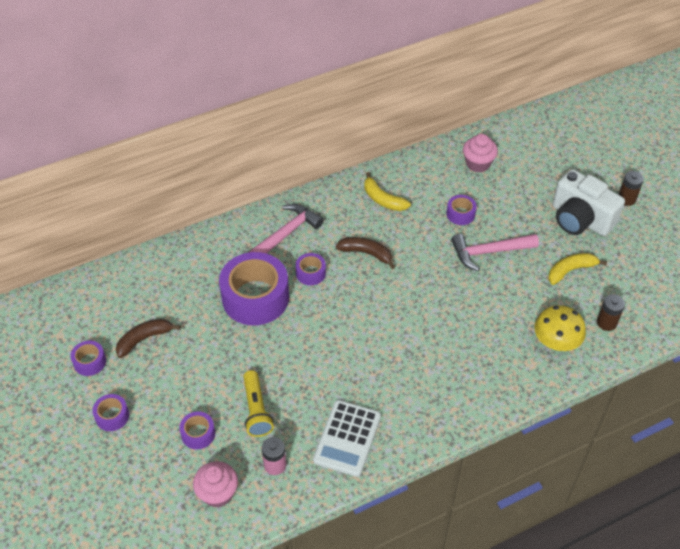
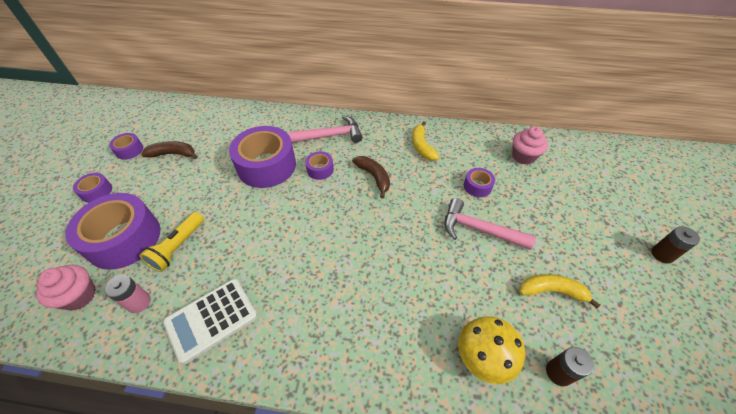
camera: 35 degrees right, 0 degrees up
(198, 434) = (124, 239): purple tape -> purple tape, size x2.19
(580, 219) = (595, 247): white camera -> none

